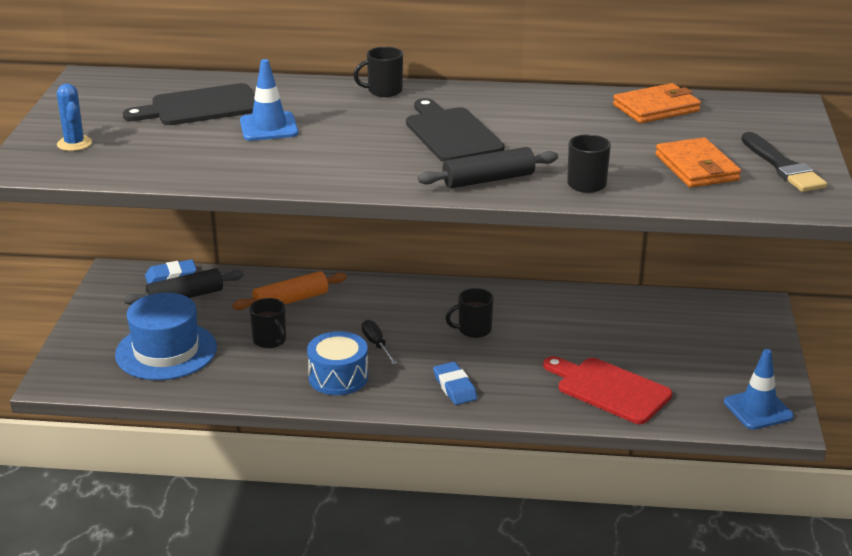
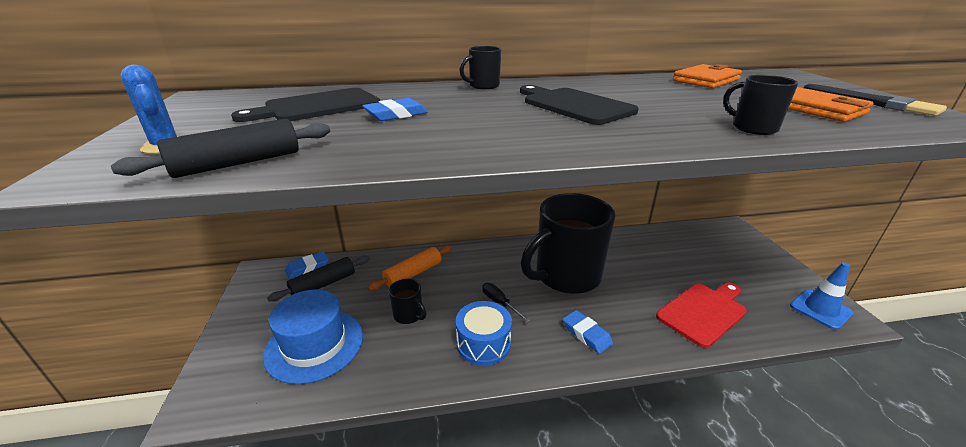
camera: 15 degrees left, 0 degrees up
(269, 127) = (396, 115): blue traffic cone -> blue eraser
(473, 330) = (566, 276): black mug -> black mug, size x2.49
(488, 180) = (660, 134): black rolling pin -> black rolling pin (238, 163)
(609, 389) = (703, 312): red cutting board -> red cutting board turned 120 degrees clockwise

